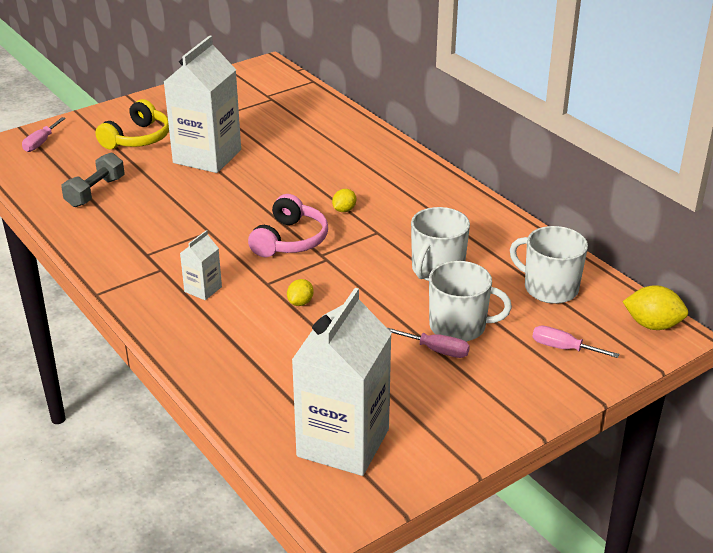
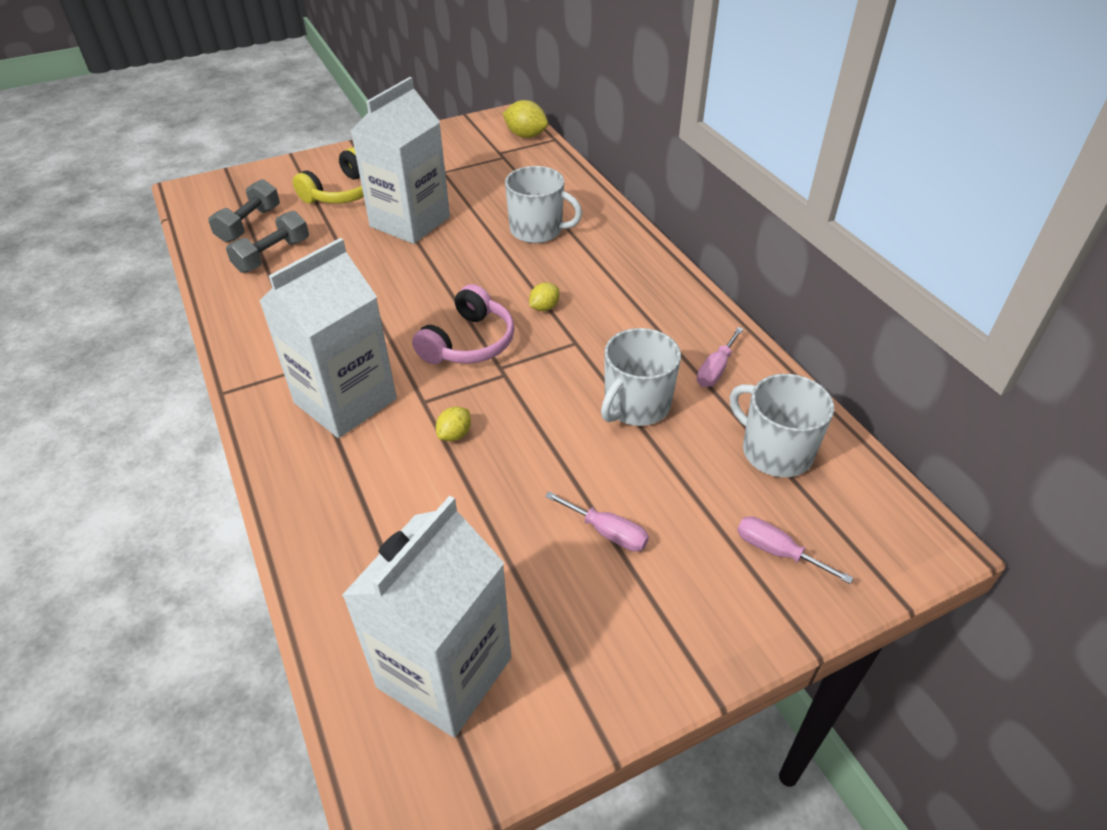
camera: 10 degrees right, 10 degrees up
(41, 143) = (239, 189): pink screwdriver -> pink screwdriver (715, 369)
(63, 170) = (249, 224): none -> grey dumbbell
(203, 289) = (345, 401): white carton -> white carton, size x2.24
(459, 326) = (645, 497): white mug -> white mug (537, 230)
(652, 325) = (906, 529): yellow lemon -> yellow lemon (526, 135)

